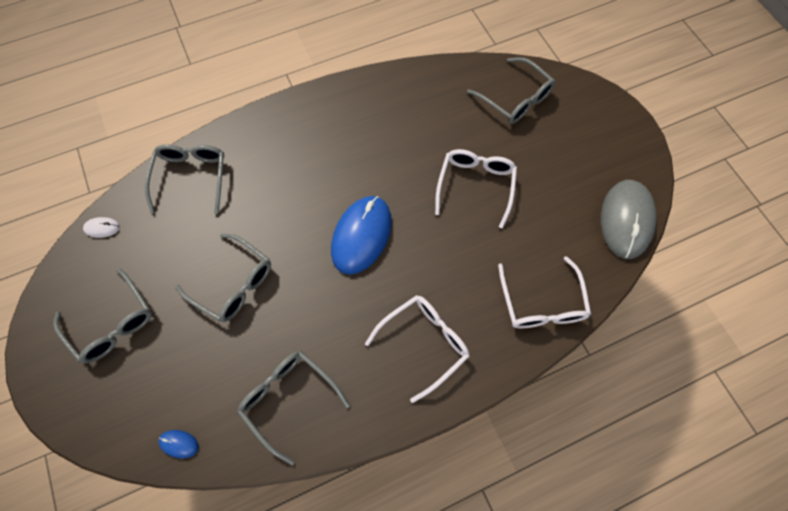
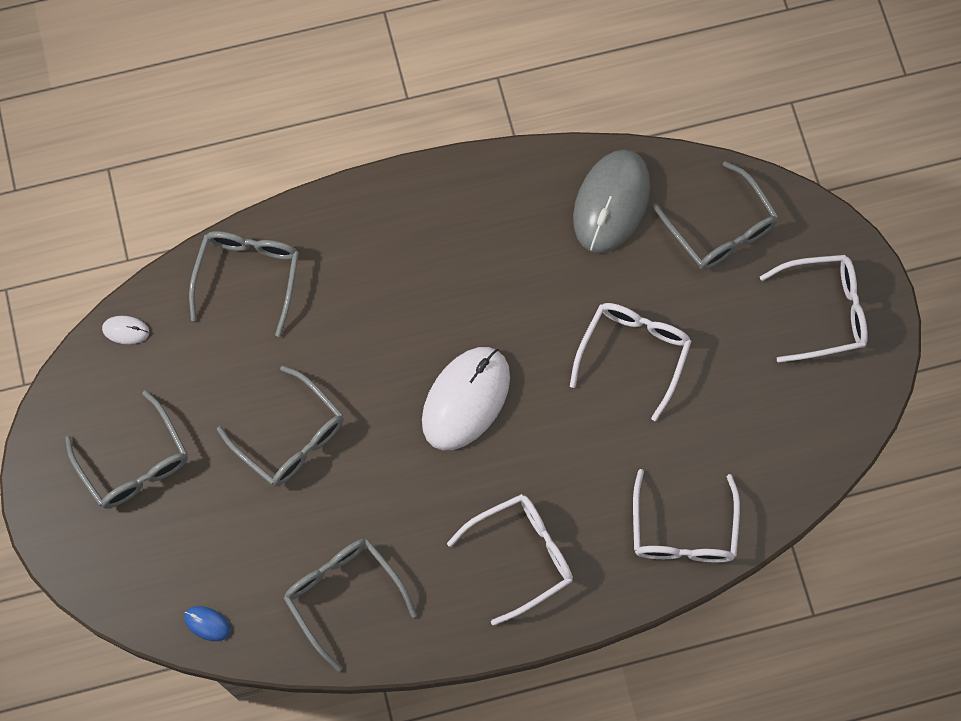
camera: 10 degrees right, 5 degrees up
(361, 236) = (466, 399): blue mouse -> white mouse
(598, 139) = (824, 311): none -> white glasses
(626, 220) = (826, 437): grey mouse -> grey mouse (611, 203)

